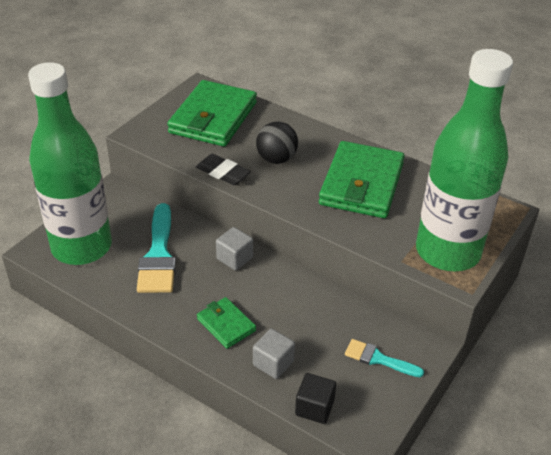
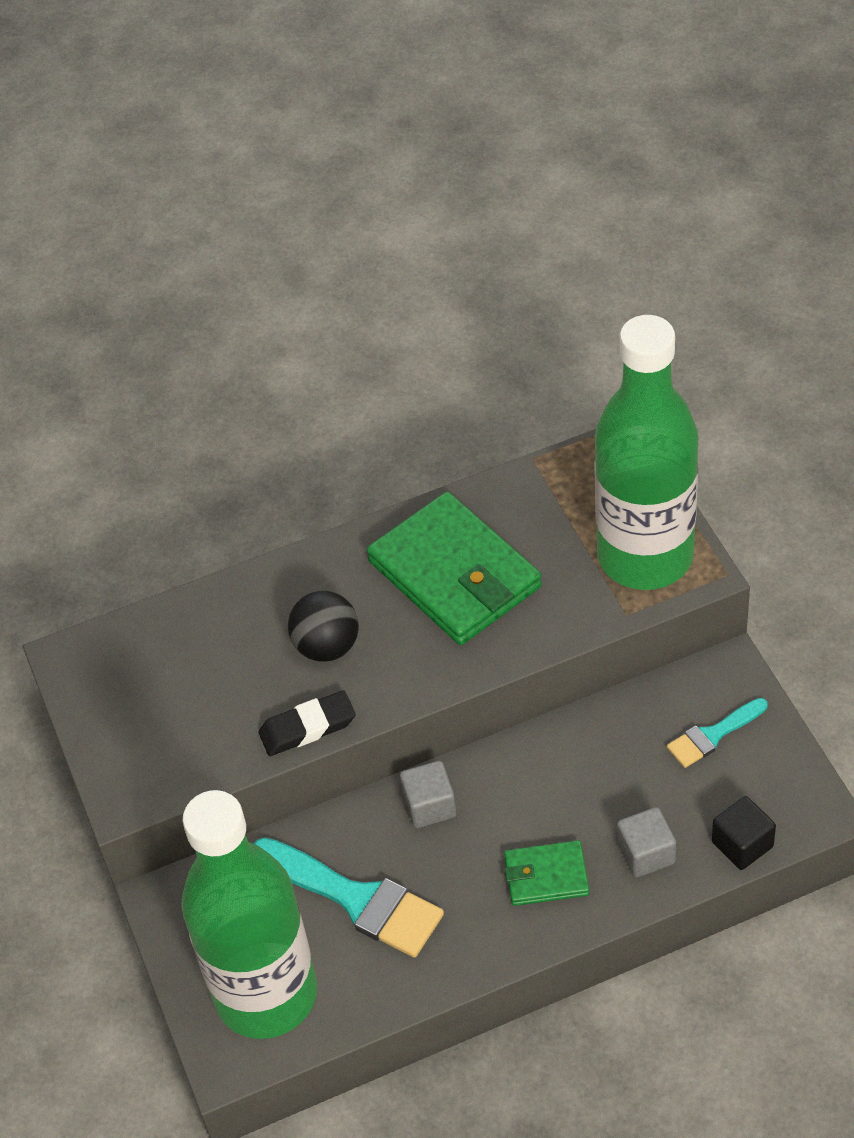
camera: 50 degrees left, 10 degrees up
(213, 118) = (166, 678): green wallet -> none

